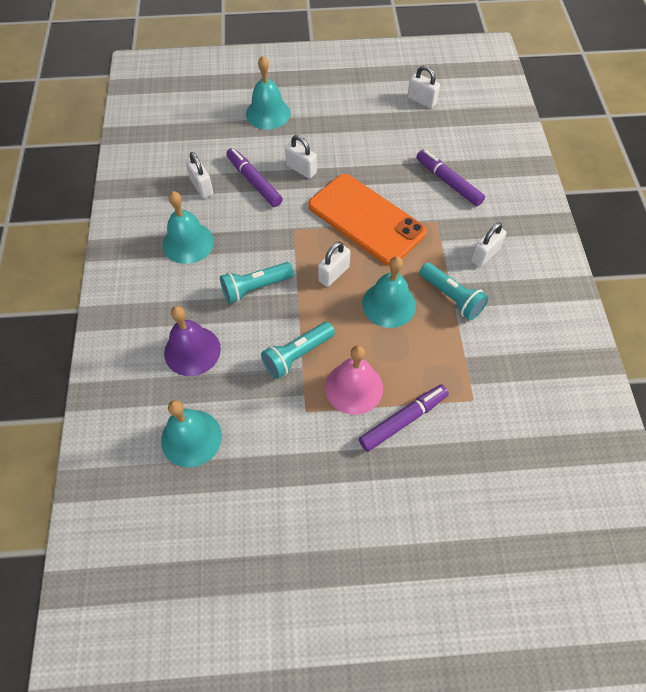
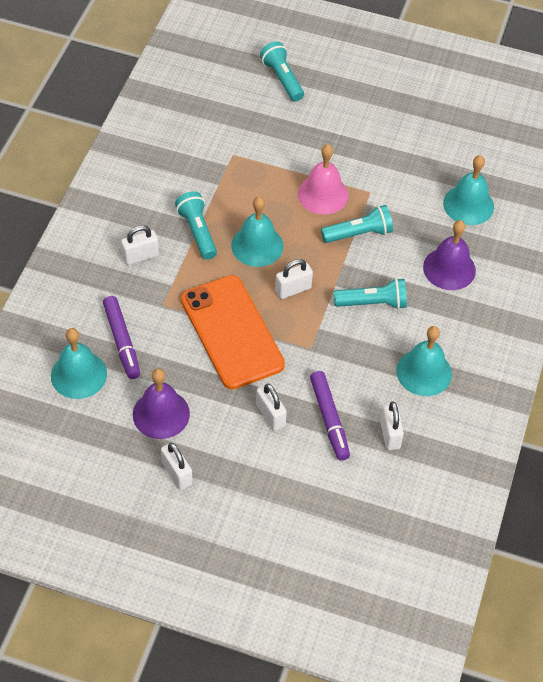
camera: 160 degrees left, 5 degrees down
(268, 113) = (274, 511): turquoise bell -> turquoise bell (79, 374)
(383, 144) = (161, 414): none -> purple bell
(403, 420) = (296, 160): purple marker -> none
(421, 101) = (78, 457): white padlock -> white padlock (177, 474)
(483, 540) = (282, 79): none -> turquoise flashlight

